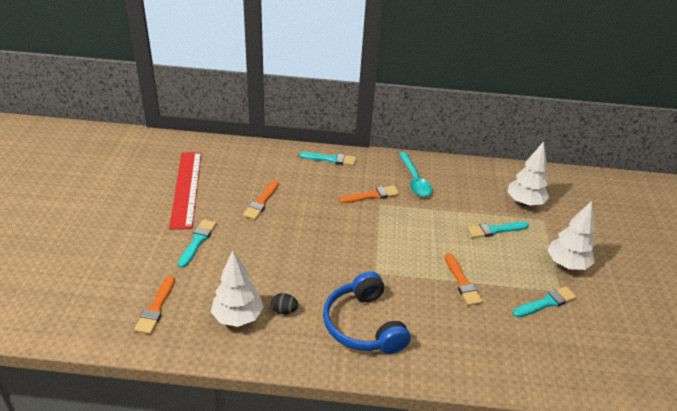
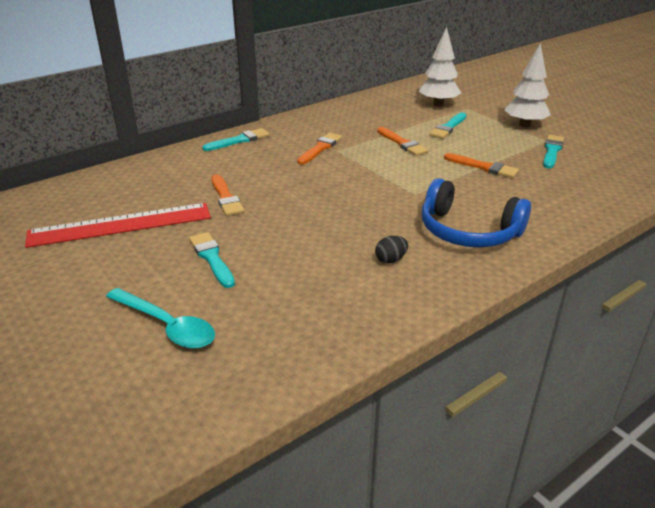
camera: 40 degrees left, 5 degrees down
(156, 308) = (263, 334): orange brush -> orange brush (402, 143)
(186, 188) = (120, 225): red ruler -> red ruler turned 60 degrees counterclockwise
(238, 317) = (359, 289): white tree -> none
(414, 180) = (337, 124): turquoise spoon -> turquoise spoon (166, 326)

